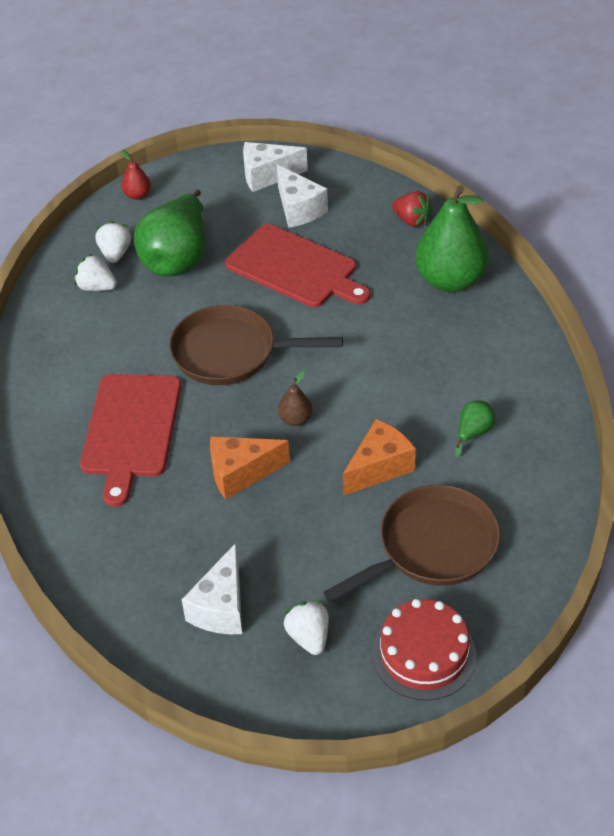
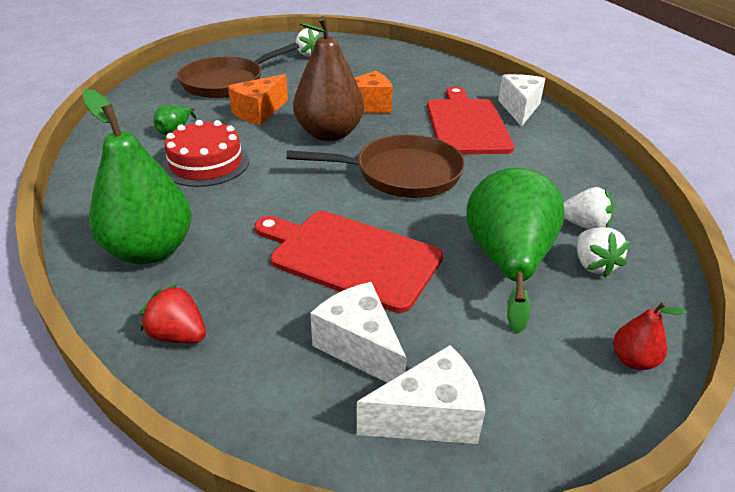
camera: 170 degrees right, 10 degrees down
(221, 607) = (363, 61): white cheese -> white cheese (519, 109)
(295, 419) = (329, 134): brown pear -> brown pear, size x2.31
(424, 654) = (241, 52): red cake -> red cake (206, 163)

